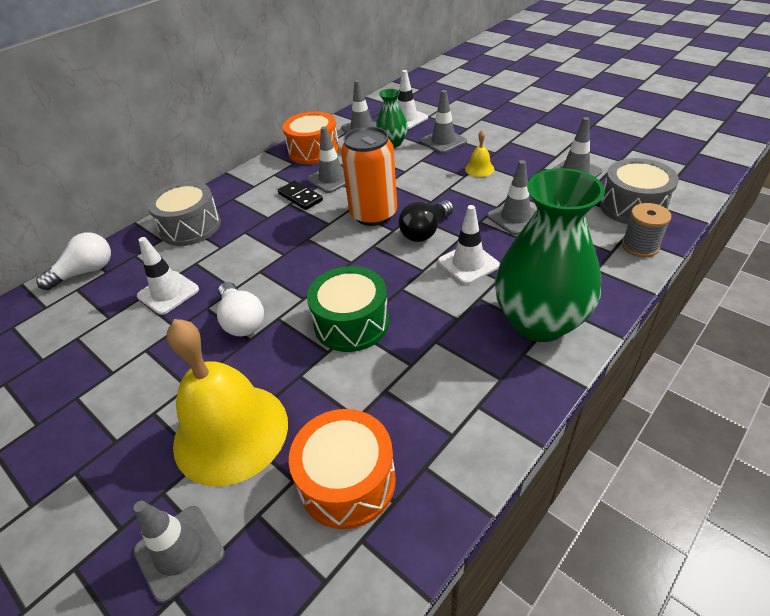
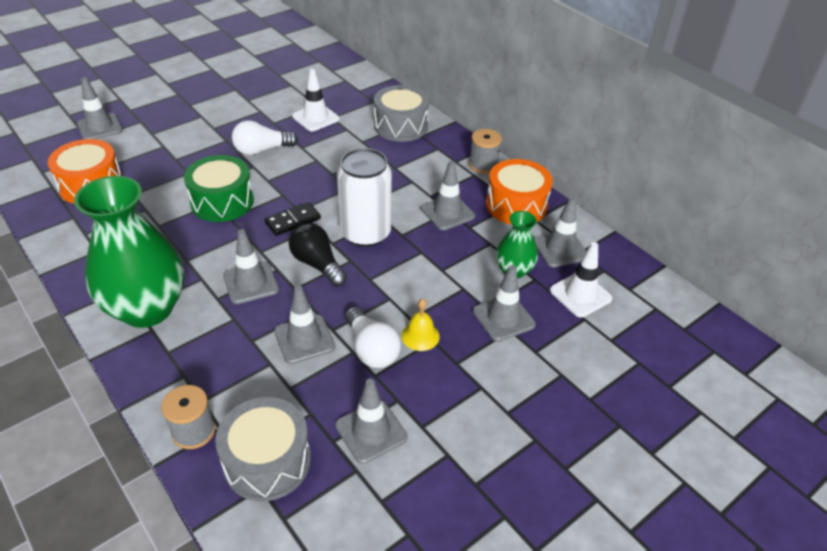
camera: 95 degrees right, 0 degrees up
(85, 272) = (364, 82): white light bulb -> white light bulb (371, 349)
(231, 432) = (162, 144): yellow bell -> none
(258, 171) = (483, 165): none -> grey spool
(300, 197) = (420, 189): black domino -> black domino (293, 221)
(373, 214) = (365, 233): orange can -> white can
(468, 264) = (251, 283): white traffic cone -> grey traffic cone

